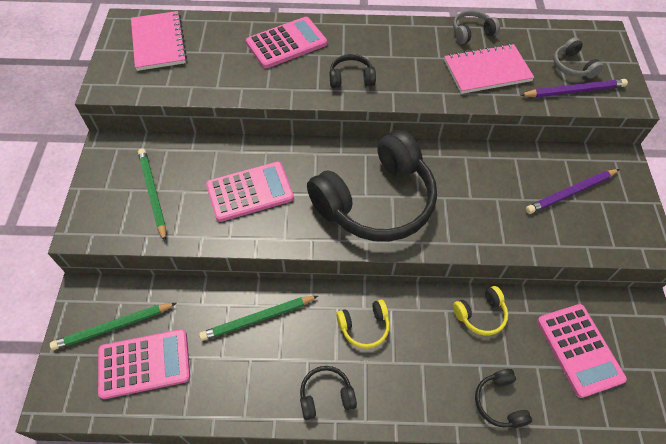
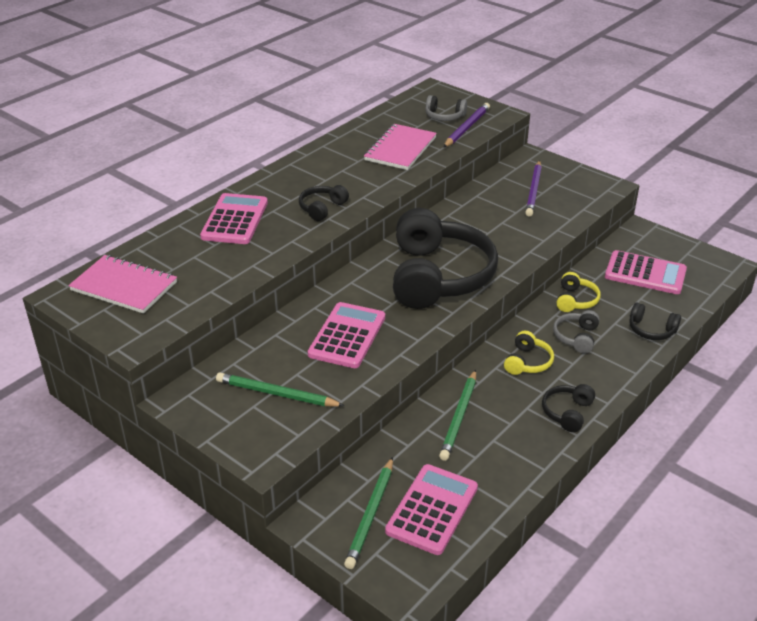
camera: 50 degrees left, 20 degrees down
(471, 32) = (353, 135): grey headphones -> grey headphones (576, 337)

